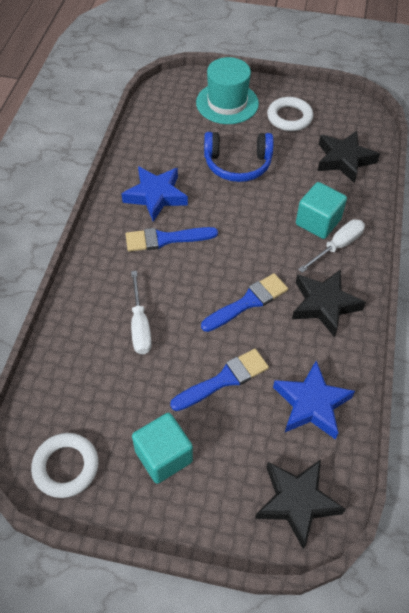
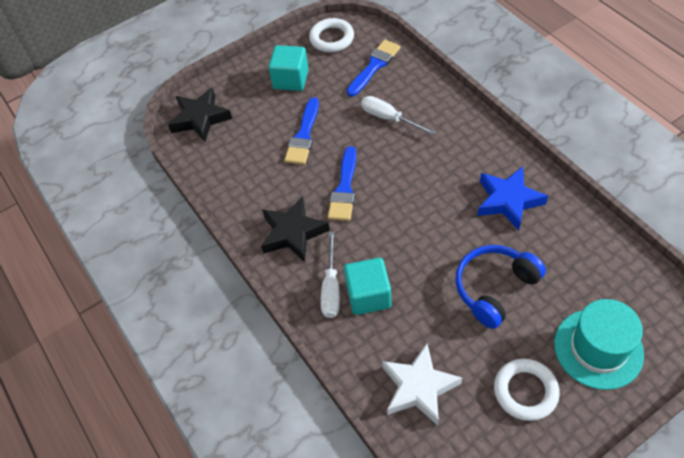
camera: 140 degrees right, 0 degrees up
(165, 239) = (453, 178): blue brush -> blue brush (374, 66)
(311, 404) = (238, 167): blue star -> none
(344, 160) = (419, 387): black star -> white star

